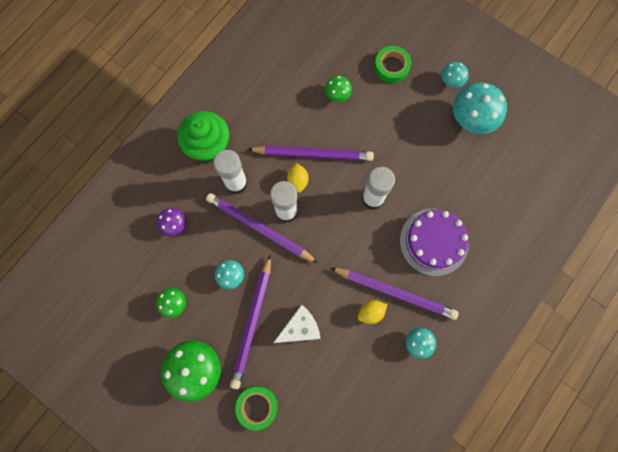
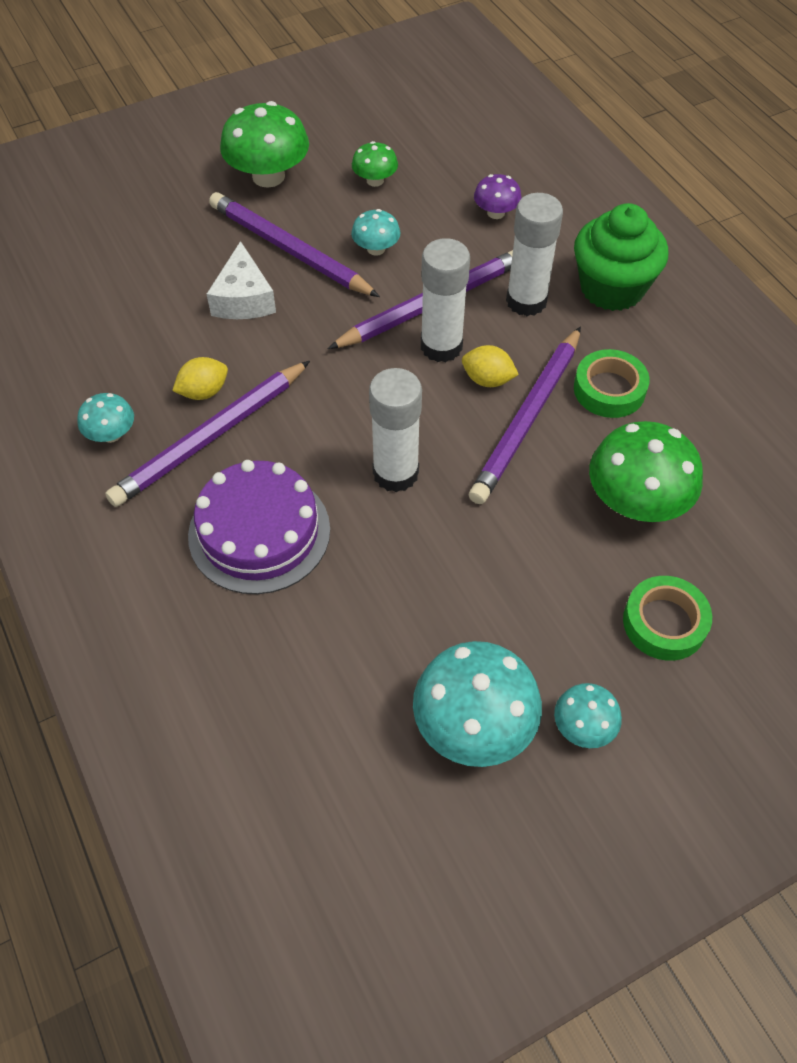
camera: 115 degrees right, 20 degrees down
(257, 406) = (171, 219): green tape -> green tape (609, 389)
(337, 94) = (636, 501): green mushroom -> green mushroom, size x1.89
(371, 312) = (204, 392): yellow lemon -> yellow lemon turned 60 degrees clockwise

